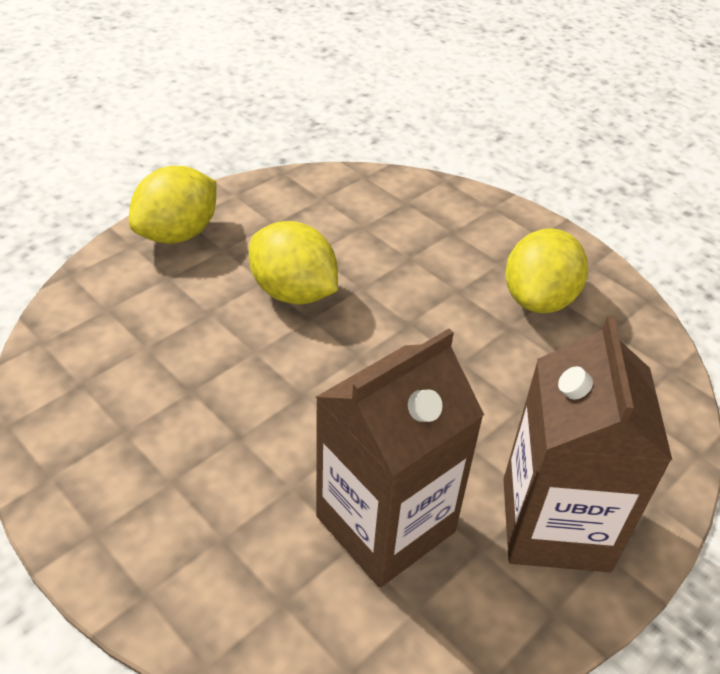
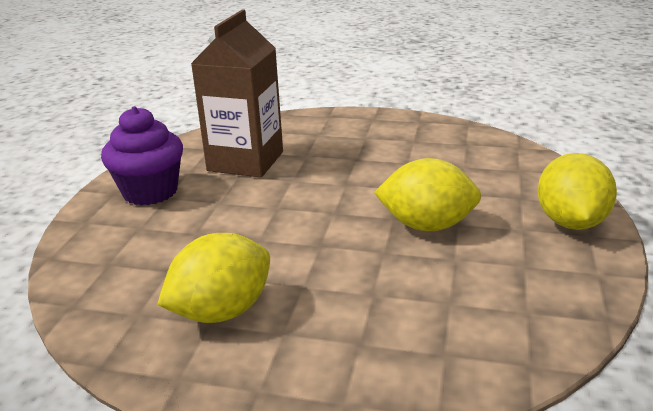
camera: 150 degrees right, 15 degrees down
(538, 299) = (222, 311): yellow lemon -> yellow lemon turned 60 degrees clockwise
(555, 523) = (150, 192): brown carton -> purple cupcake

